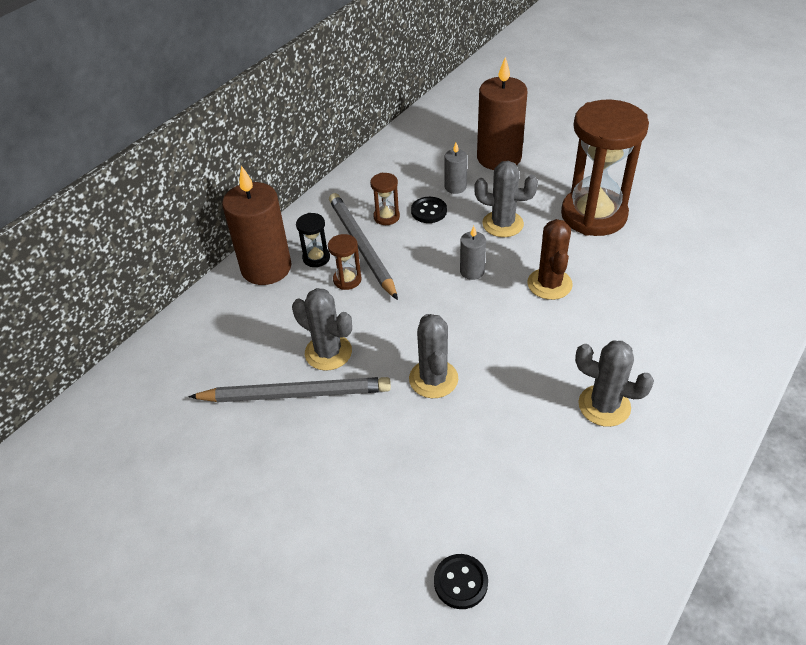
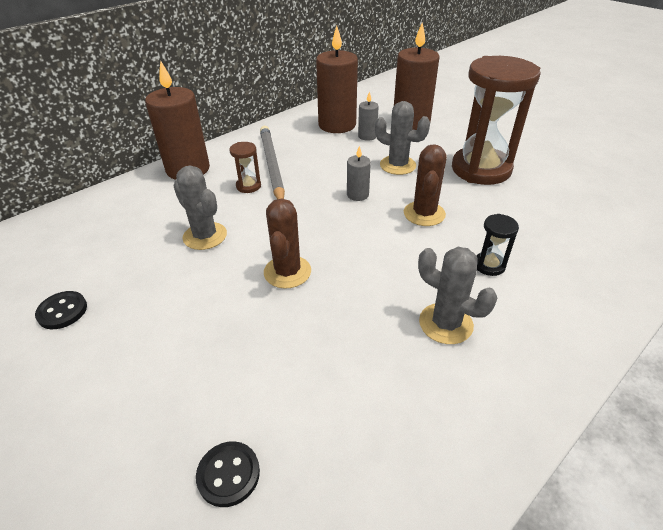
camera: 10 degrees right, 5 degrees down
(295, 394) = (159, 264): grey pencil -> none
(316, 258) = (231, 168): black hourglass -> black hourglass (489, 265)
(386, 217) = (302, 148): brown hourglass -> none
(414, 175) = (337, 125): none -> brown candle
(429, 211) = (338, 149): black button -> black button (62, 311)
(433, 379) = (287, 272): grey cactus -> brown cactus

